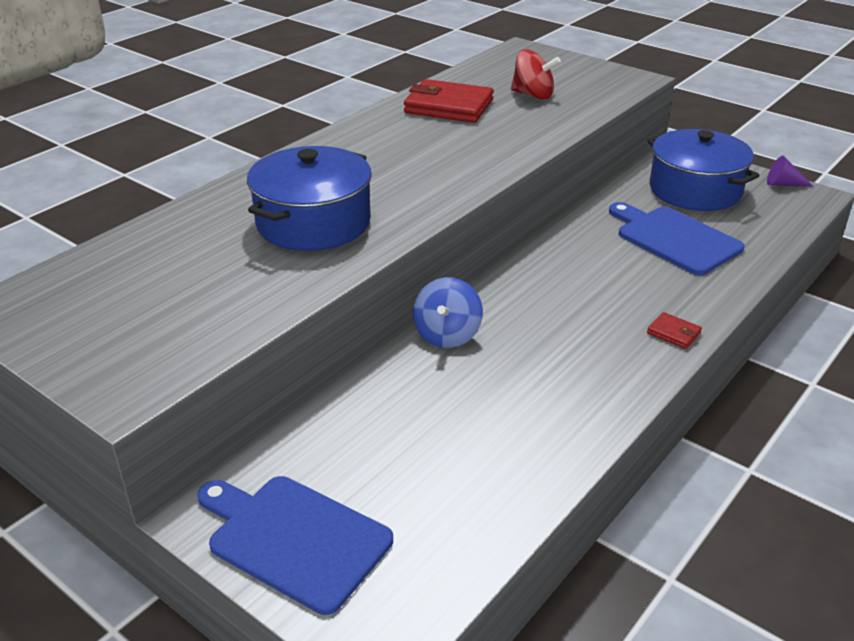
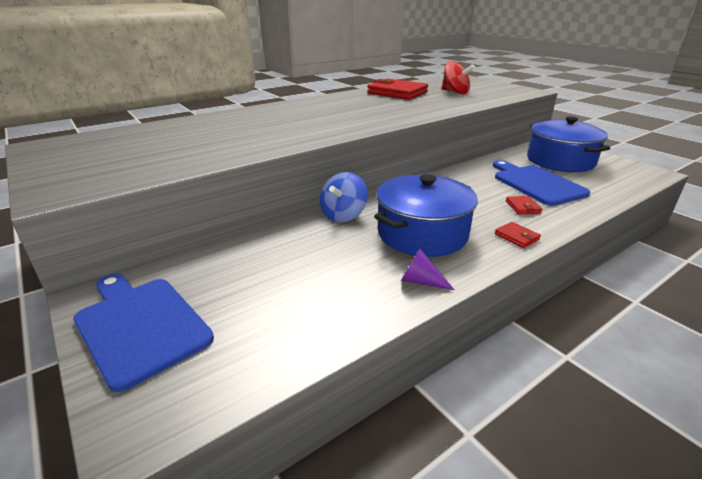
camera: 15 degrees right, 5 degrees down
(313, 223) = (269, 129): blue pot -> blue pot (422, 233)
(668, 283) = (522, 207): none -> red wallet
(783, 184) = (630, 164): purple cone -> purple cone (421, 281)

